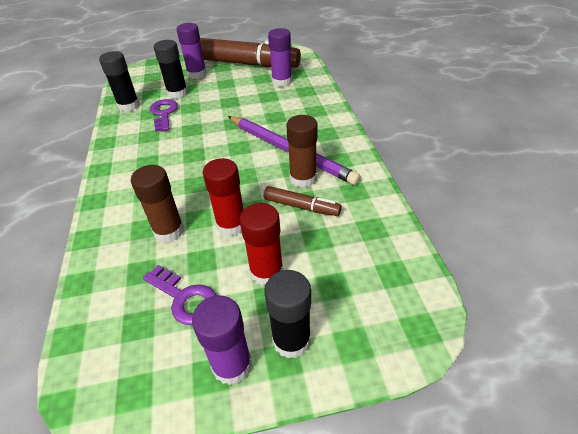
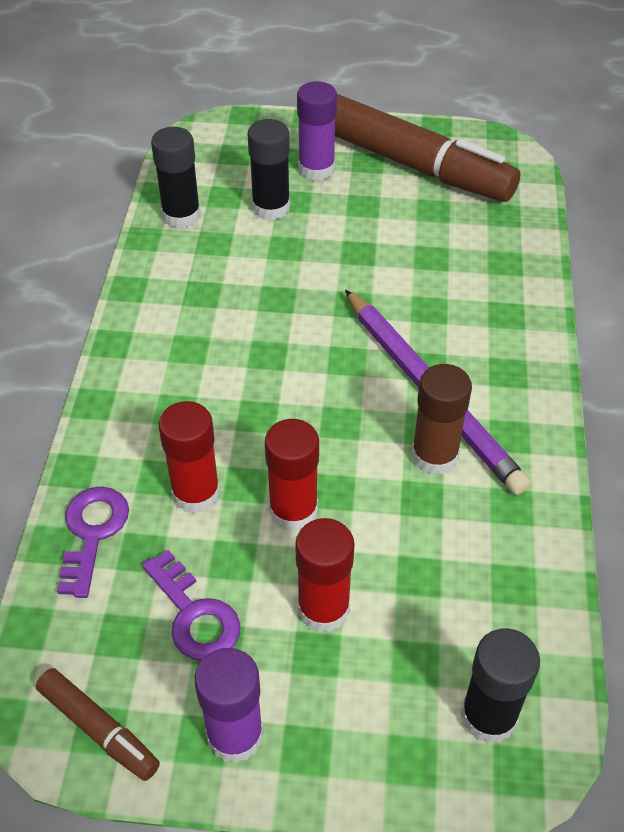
camera: 15 degrees right, 5 degrees up
(164, 113) = (237, 250): purple key -> purple key (92, 533)
(169, 231) = (196, 493): brown glue stick -> red glue stick
(282, 81) = (467, 228): purple glue stick -> none
(291, 340) = (326, 726): black glue stick -> black glue stick (488, 716)
(301, 206) = (414, 510): brown marker -> brown marker (99, 729)

